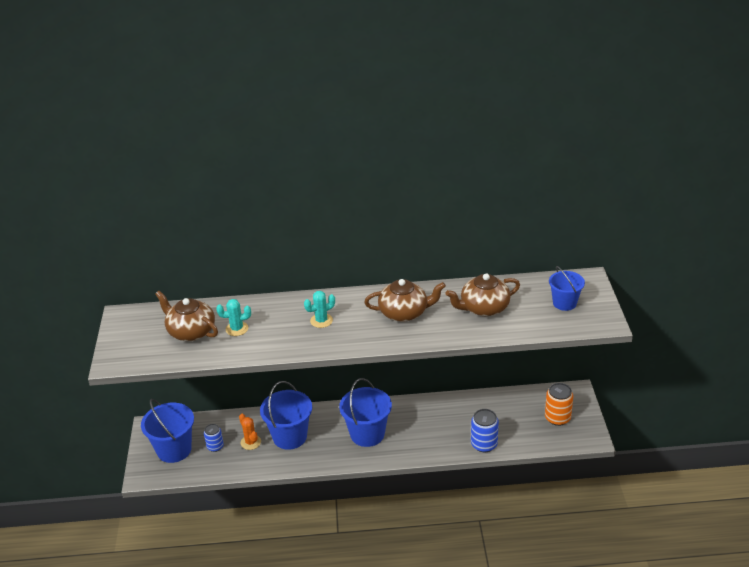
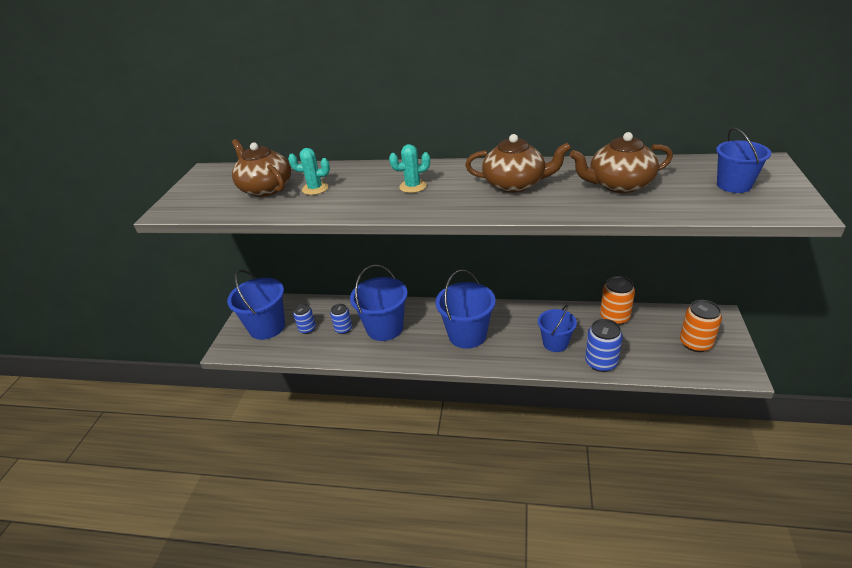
camera: 15 degrees right, 0 degrees up
(250, 442) = (343, 329): orange cactus -> blue can
(444, 432) = (555, 343): none -> blue bucket
(491, 402) = (614, 317): none -> orange can

